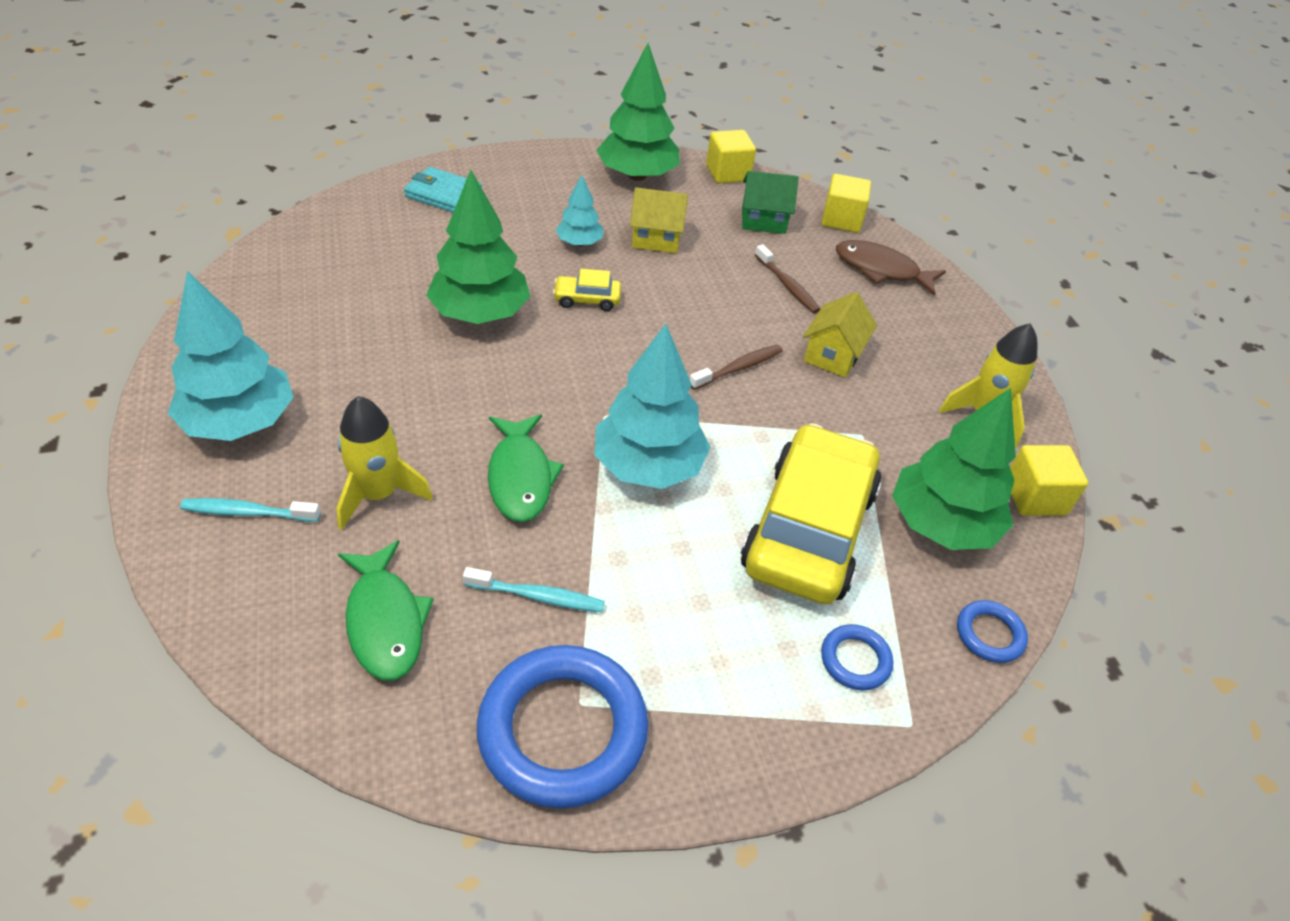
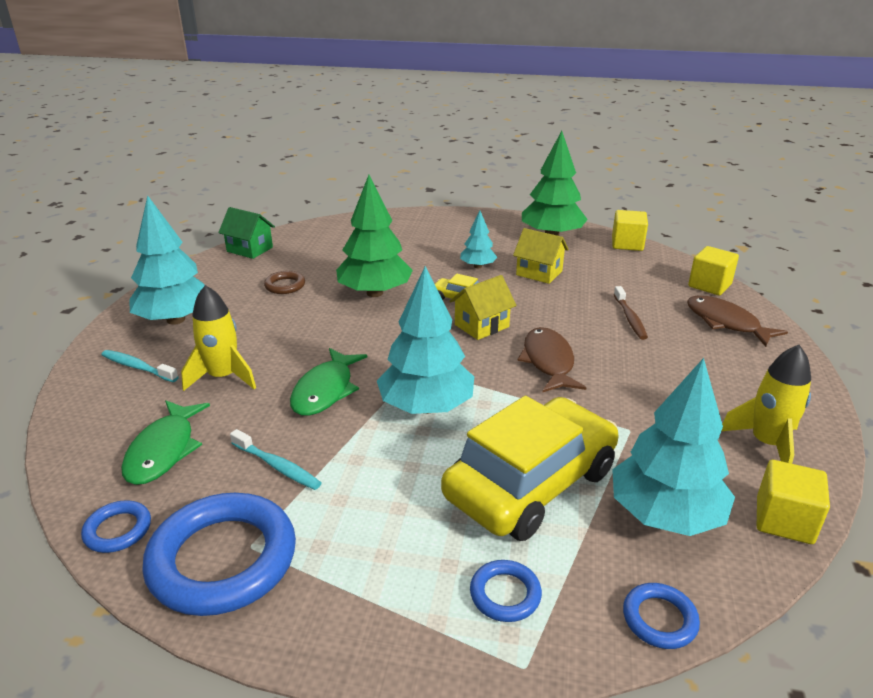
camera: 30 degrees right, 15 degrees down
(352, 328) = (285, 285): none -> brown ring
(414, 742) = (118, 530): none -> blue ring
(443, 194) = (402, 227): turquoise wallet -> none
(738, 368) = (548, 361): brown toothbrush -> brown fish
(763, 220) = (637, 275): green house -> green house (250, 249)
(833, 355) = (639, 370): yellow house -> yellow house (481, 326)
(941, 524) = (665, 515): green tree -> turquoise tree

